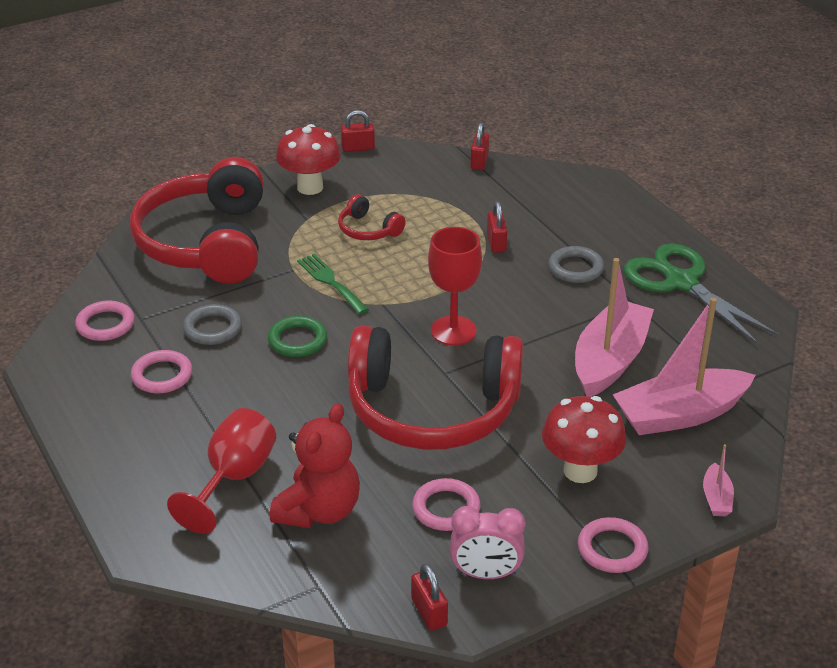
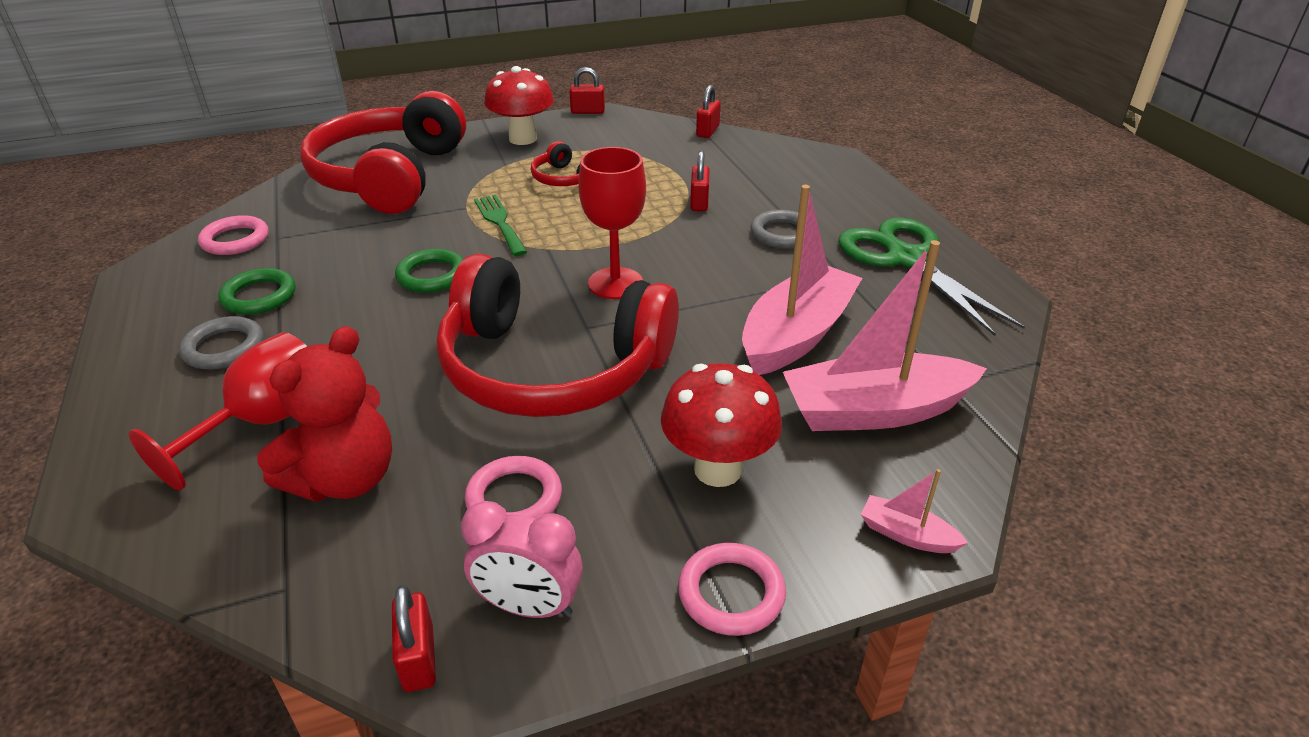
camera: 10 degrees right, 0 degrees up
(162, 375) = (259, 296): pink ring -> green ring
(212, 328) = (345, 255): grey ring -> grey ring (224, 348)
(716, 498) = (906, 535): pink boat -> pink boat turned 105 degrees clockwise

